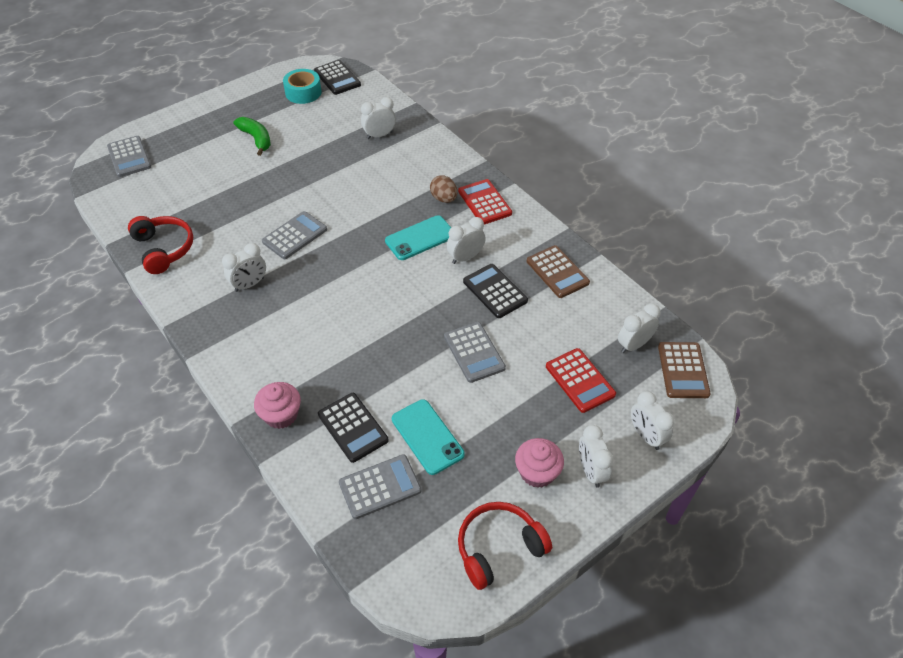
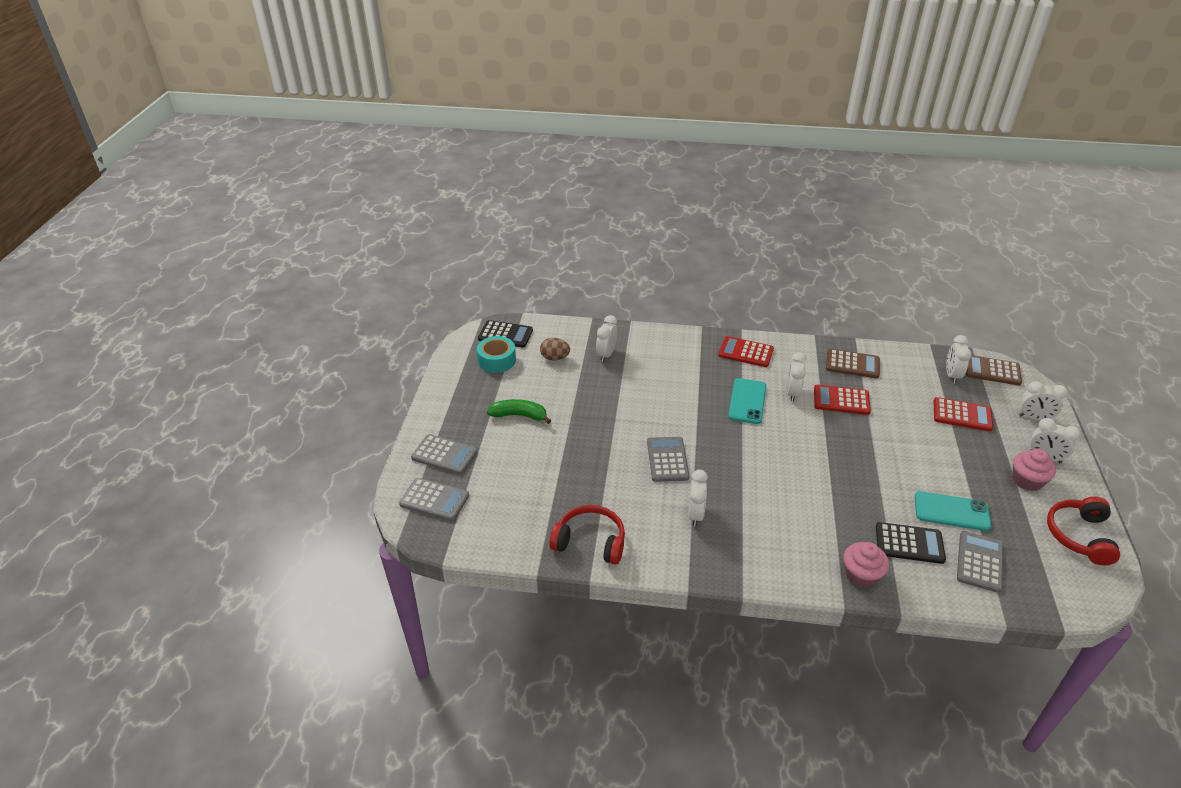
camera: 45 degrees left, 10 degrees down
(444, 199) = (718, 367): brown egg -> brown egg (555, 358)
(474, 352) = (891, 444): grey calculator -> grey calculator (444, 455)
(495, 291) = (841, 400): black calculator -> red calculator
(683, 370) = (992, 371): brown calculator -> brown calculator turned 150 degrees clockwise

